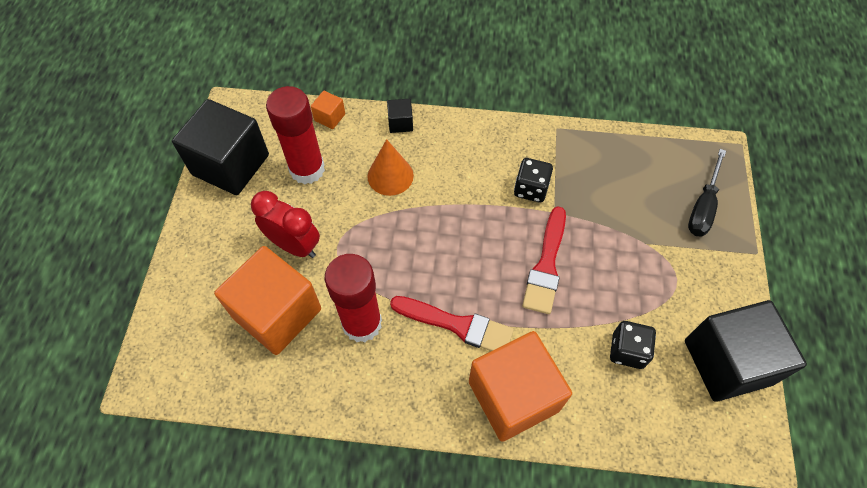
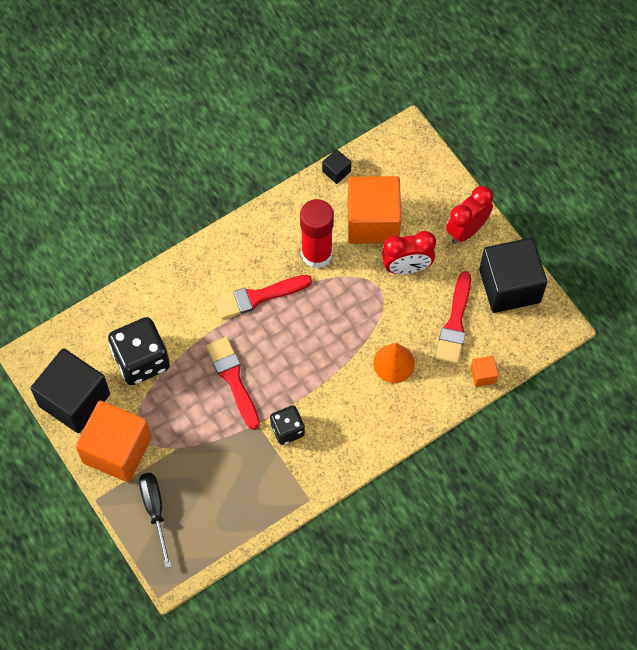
camera: 140 degrees right, 5 degrees up
(207, 237) = (467, 230): none -> red clock
(307, 169) = (455, 323): red glue stick -> red brush
(400, 123) = (427, 411): black cube -> black cube (336, 171)
(513, 396) = (191, 282): orange cube -> orange cube (117, 450)
(627, 351) = (141, 360): black dice -> black dice, size x1.71

